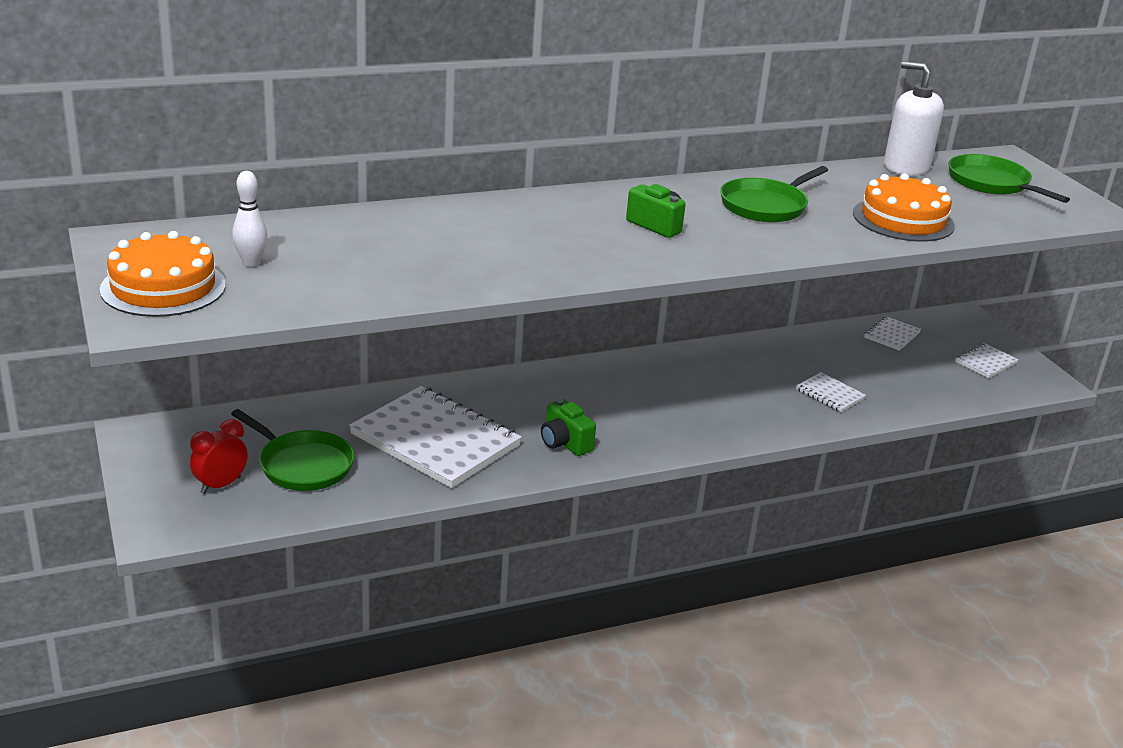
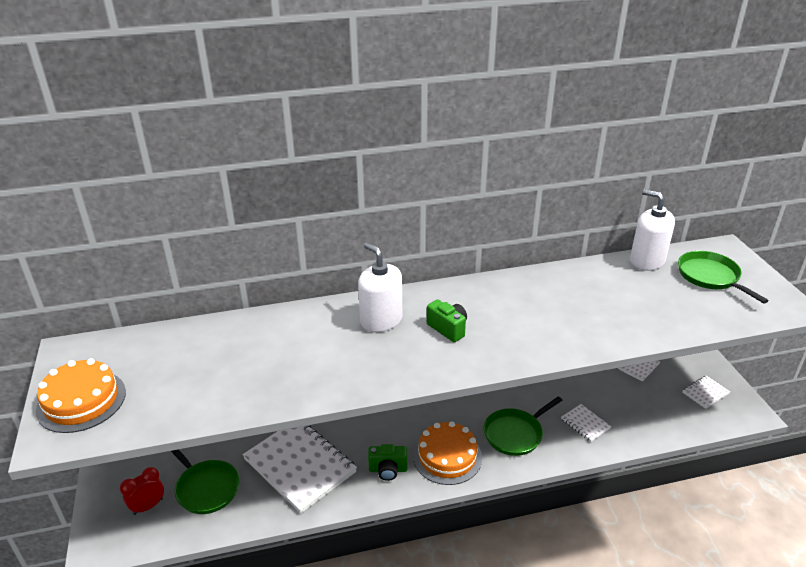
camera: 10 degrees right, 5 degrees up
(251, 263) = (149, 374): white bowling pin -> none
(561, 217) = (381, 320): none -> white soap dispenser
(564, 443) = (388, 470): green camera -> green camera turned 60 degrees counterclockwise
(766, 206) = (533, 305): green pan -> green pan (515, 434)
(903, 219) = (636, 318): orange cake -> orange cake (447, 456)

